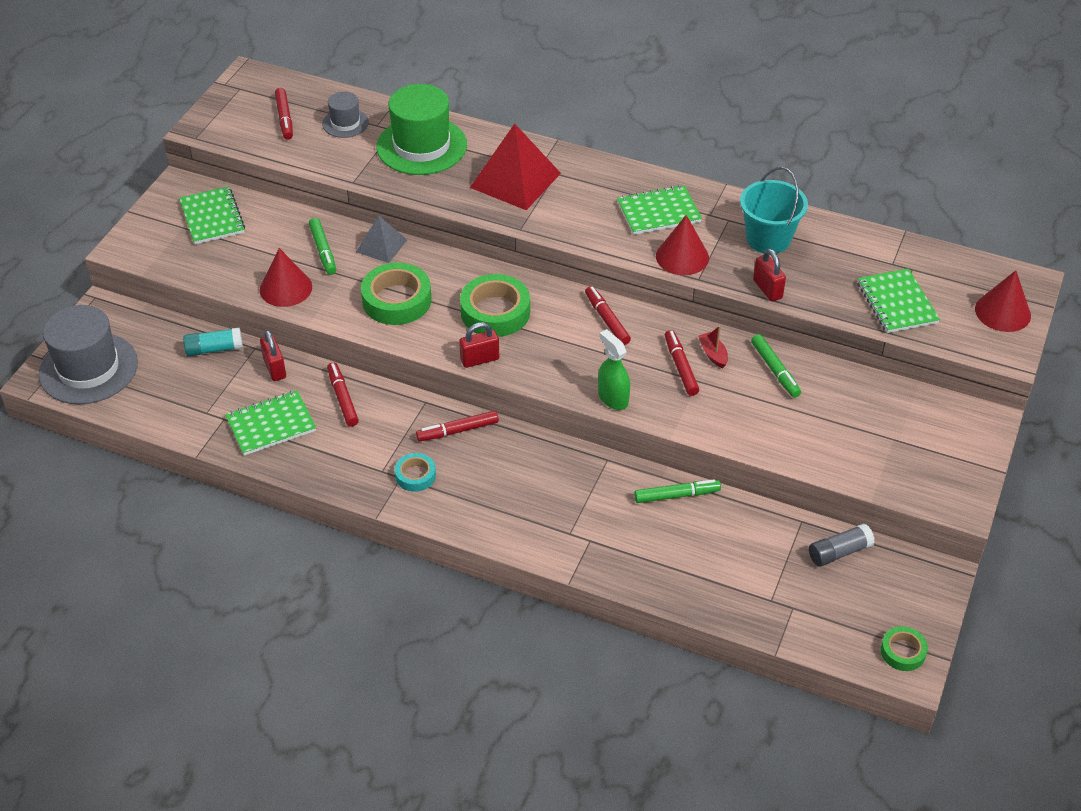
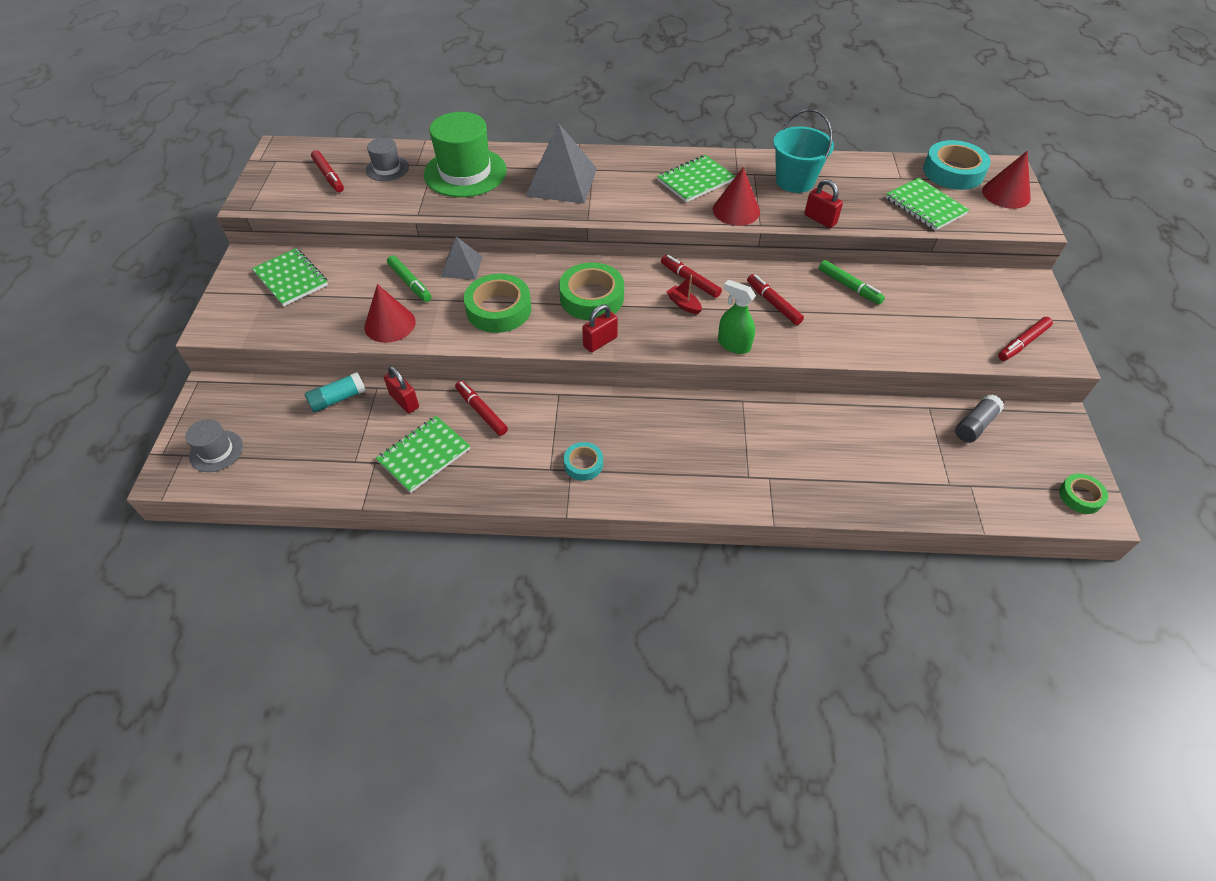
camera: 20 degrees left, 5 degrees up
(88, 368) = (216, 451): grey hat -> grey hat, size x0.52
(458, 431) = (601, 412): red marker -> red marker (1023, 343)
(515, 180) = (561, 182): red pyramid -> grey pyramid
(676, 495) = (817, 415): green marker -> none
(713, 354) = (792, 286): red boat -> red boat (683, 304)
(959, 271) = (953, 172): none -> turquoise tape

